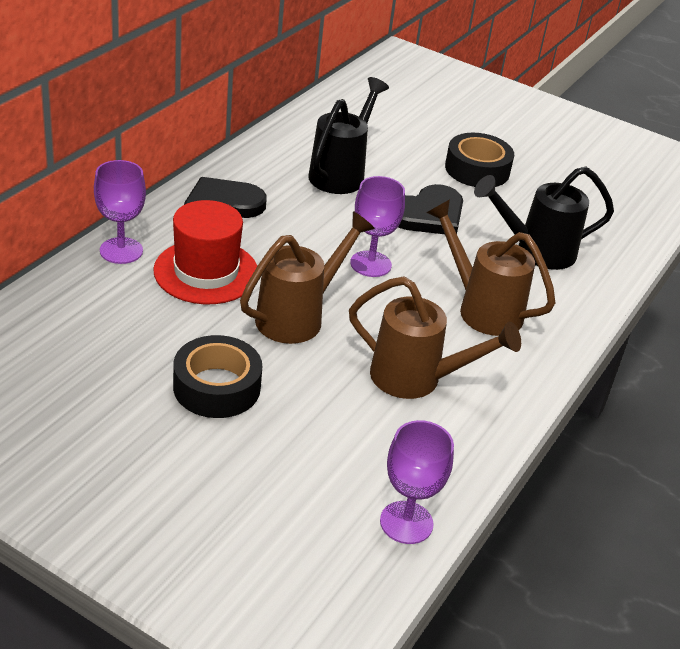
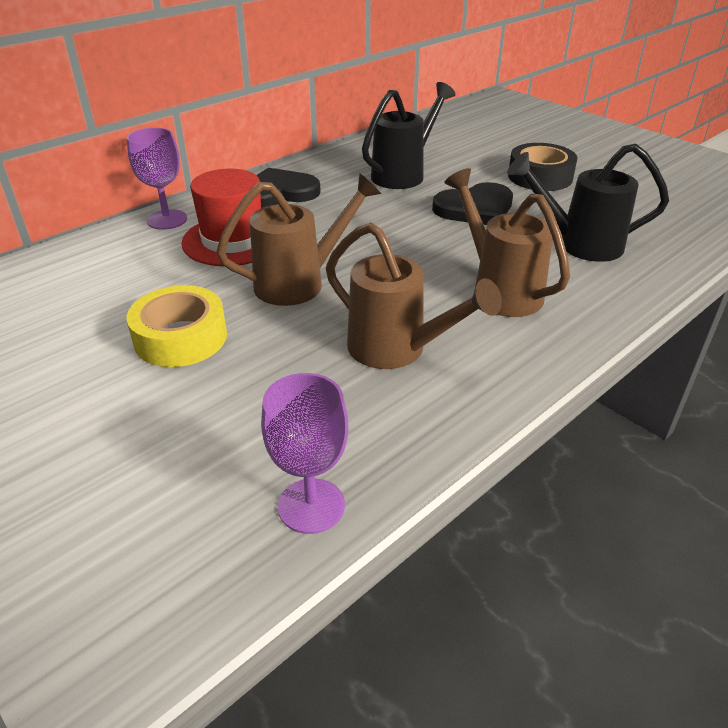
camera: 20 degrees right, 0 degrees up
(217, 387) = (181, 338): black tape -> yellow tape
(370, 264) = (397, 244): purple goblet -> none

